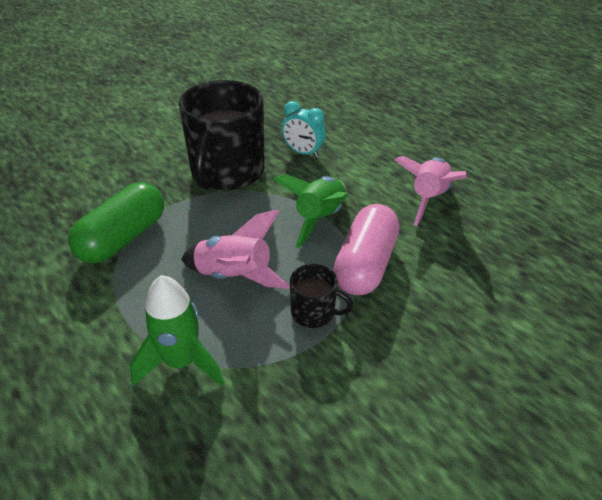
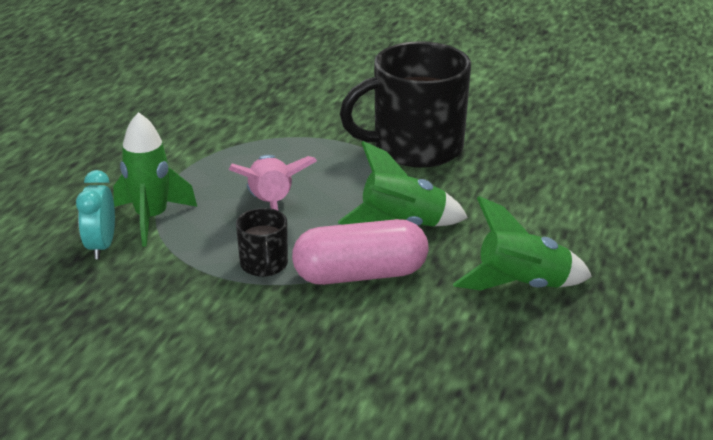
camera: 60 degrees right, 10 degrees down
(123, 238) = (265, 136): green capsule -> none
(303, 152) = (505, 178): turquoise clock -> turquoise clock (101, 246)
(428, 199) = (522, 286): pink rocket -> green rocket

